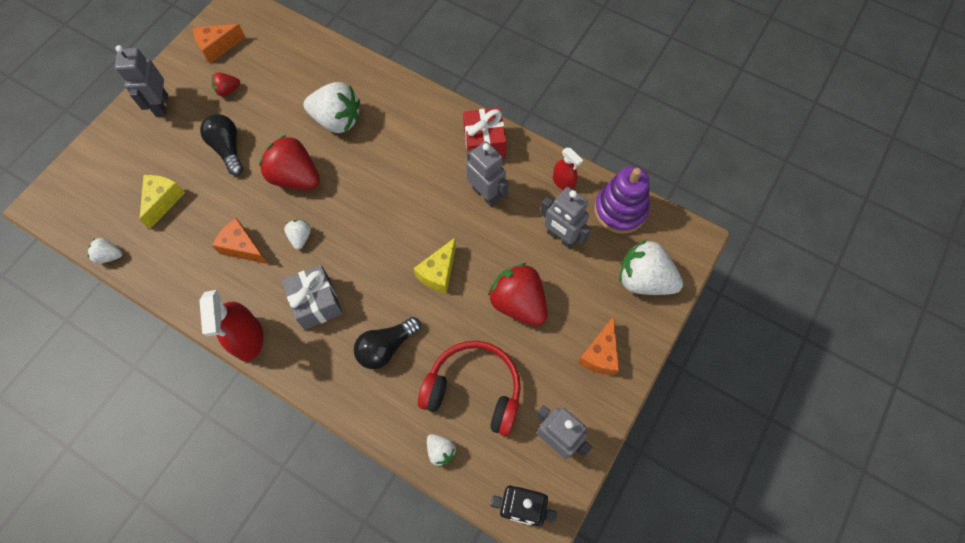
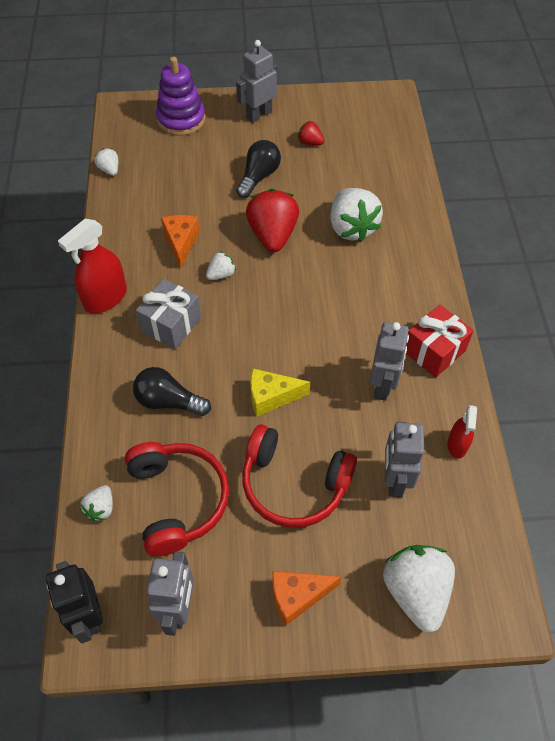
camera: 55 degrees right, 10 degrees down
(163, 201) = (179, 169): yellow cheese -> none
(217, 47) = (342, 111): orange cheese -> none
(518, 303) = (294, 484): red strawberry -> red headphones
(620, 210) = (475, 518): purple stacking toy -> purple stacking toy (181, 119)

